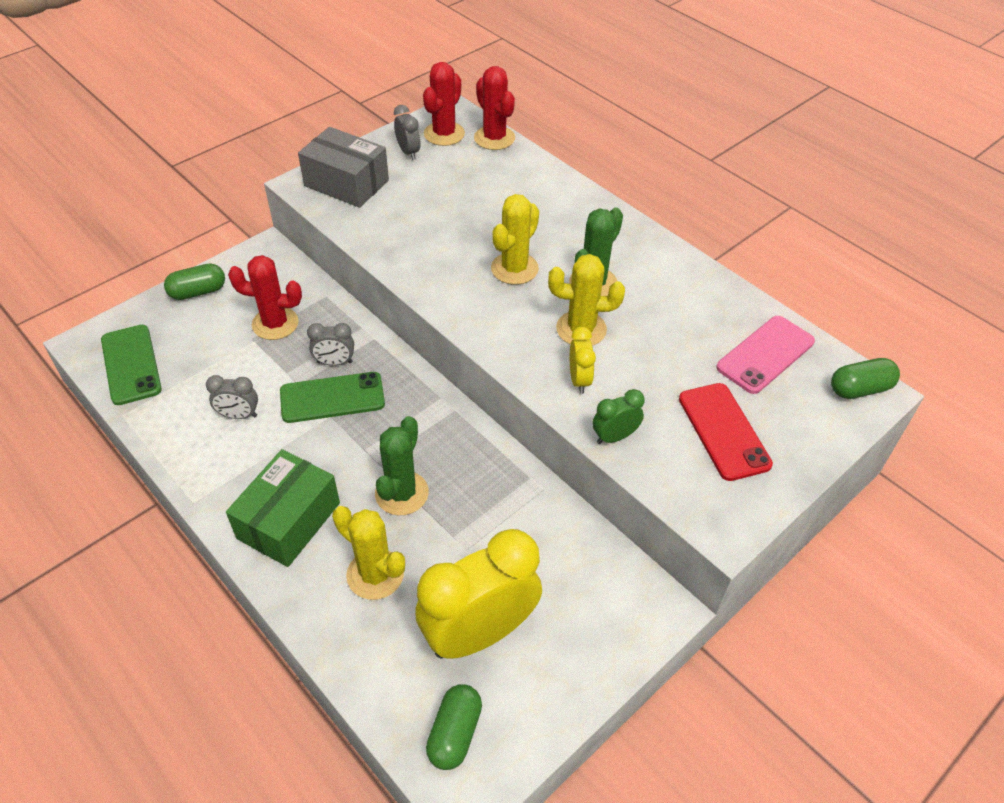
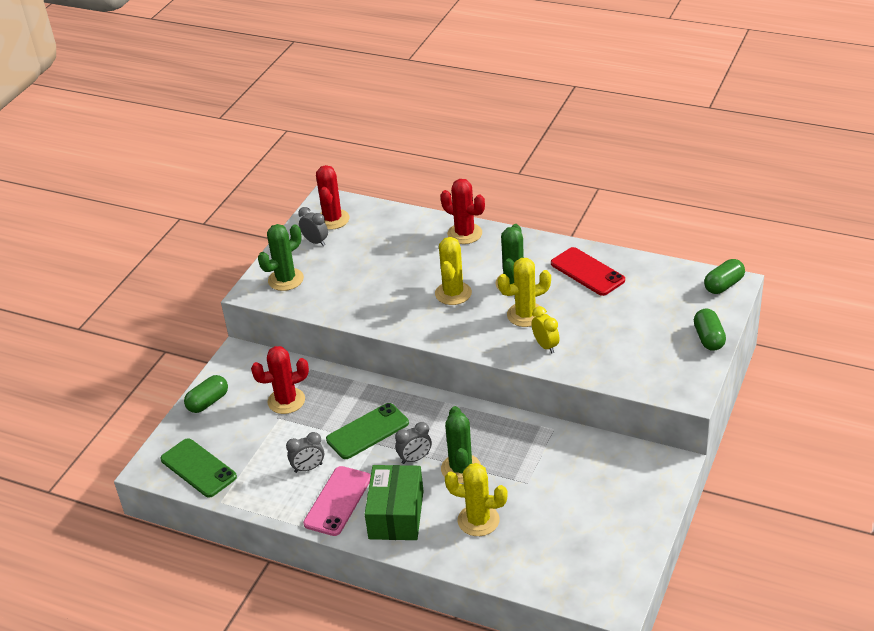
camera: 20 degrees left, 10 degrees down
(335, 362) = (351, 409): grey clock -> grey clock (415, 458)
(346, 183) = (285, 279): grey box -> green cactus
(454, 733) = (590, 580): green capsule -> green capsule (708, 338)
(479, 633) = (568, 524): yellow clock -> none
(494, 138) = (373, 210): red cactus -> red cactus (464, 234)
(614, 437) = (590, 370): green clock -> none
(723, 431) = (655, 341): red phone -> red phone (587, 272)
(765, 354) = (654, 286): pink phone -> pink phone (338, 501)

